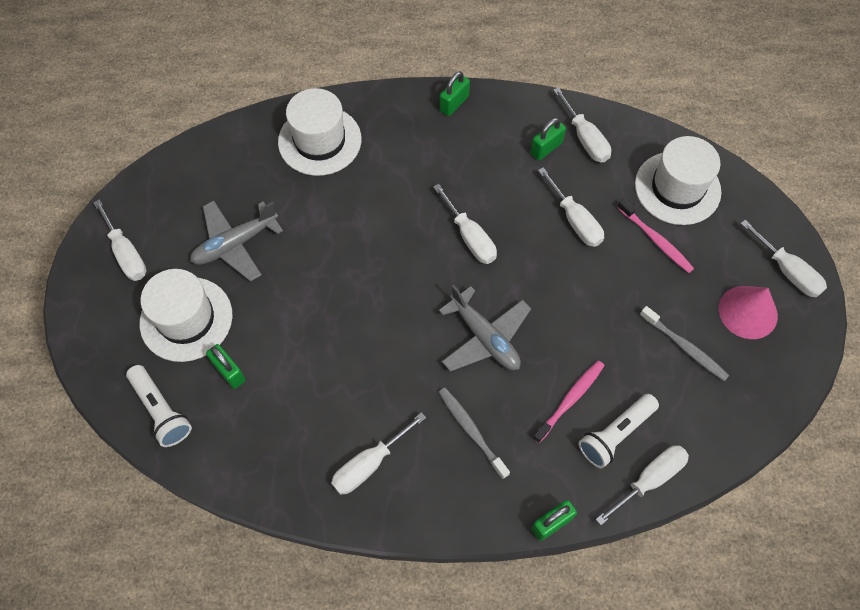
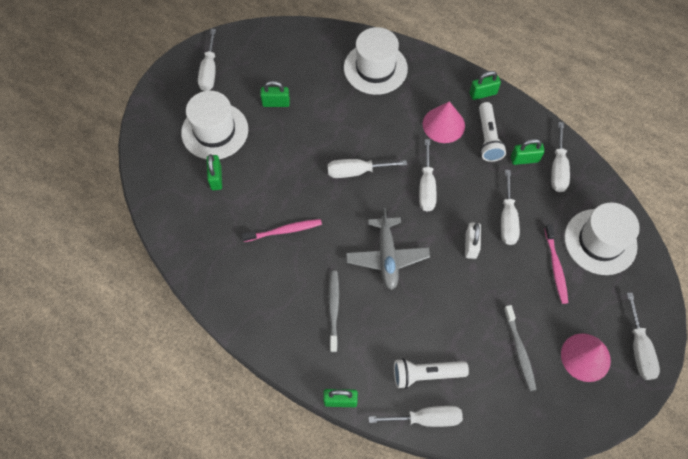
camera: 35 degrees right, 0 degrees up
(161, 411) = (162, 176): white flashlight -> white flashlight (488, 138)
(235, 244) = (276, 103): grey plane -> green padlock
(369, 464) = (256, 287): white screwdriver -> white screwdriver (356, 171)
(438, 160) = (443, 125): none -> pink cone
(559, 270) = (471, 245): none -> white padlock
(570, 400) = (413, 332): pink toothbrush -> pink toothbrush (284, 231)

